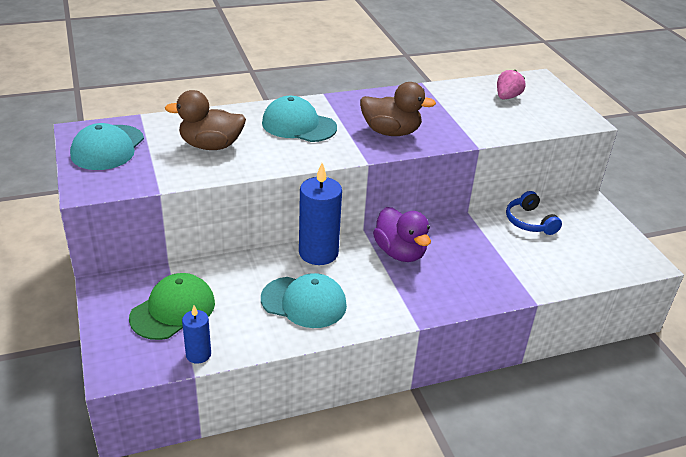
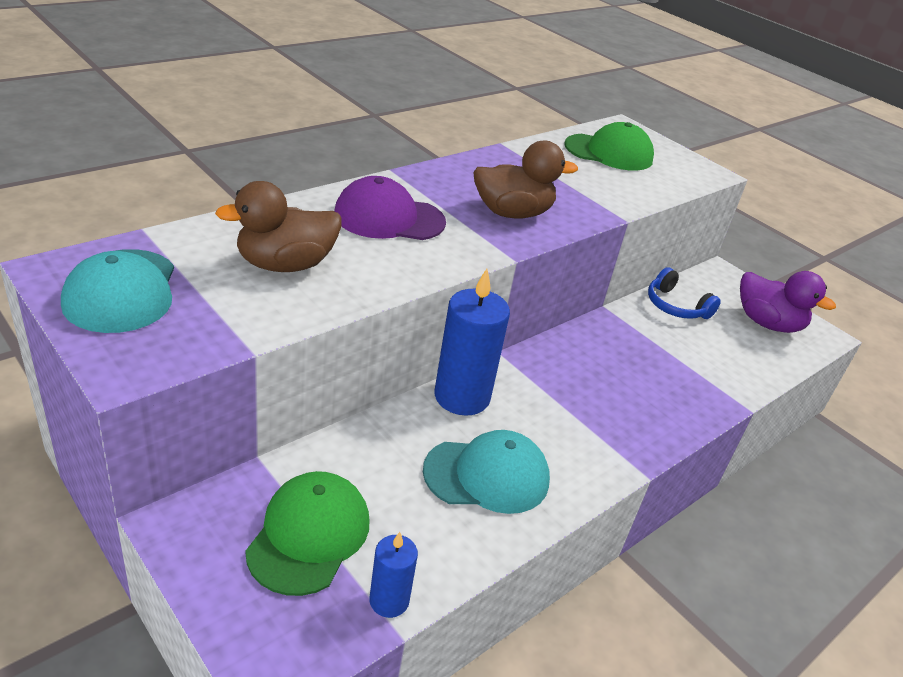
camera: 25 degrees left, 0 degrees up
(299, 125) = (389, 218): turquoise cap -> purple cap
(400, 252) = (561, 375): purple duck -> purple duck (767, 323)
(507, 97) = (609, 152): pink strawberry -> green cap

